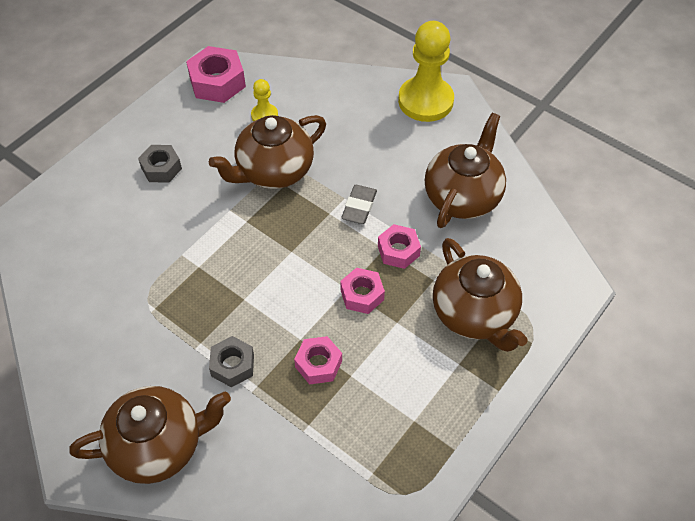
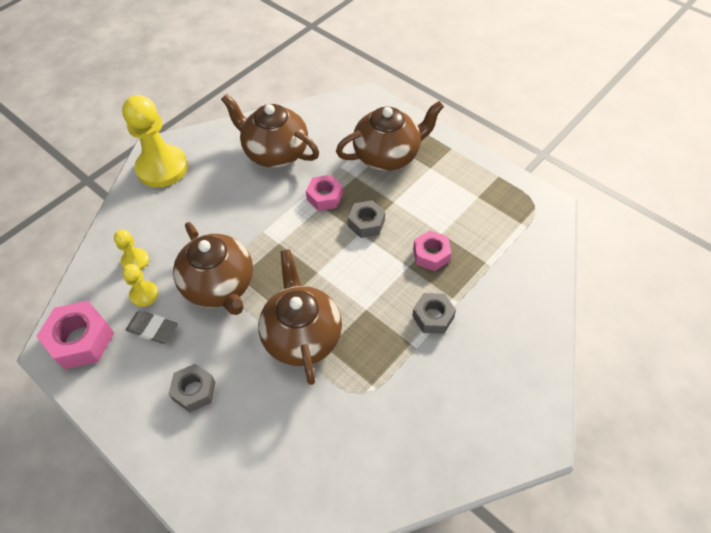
camera: 85 degrees left, 0 degrees up
(159, 445) = (512, 372): brown teapot -> brown teapot (302, 336)
(303, 102) = (135, 261): none -> yellow pawn
(359, 207) = (274, 221): grey eraser -> grey eraser (153, 329)
(362, 295) = (366, 223): pink nut -> grey nut

